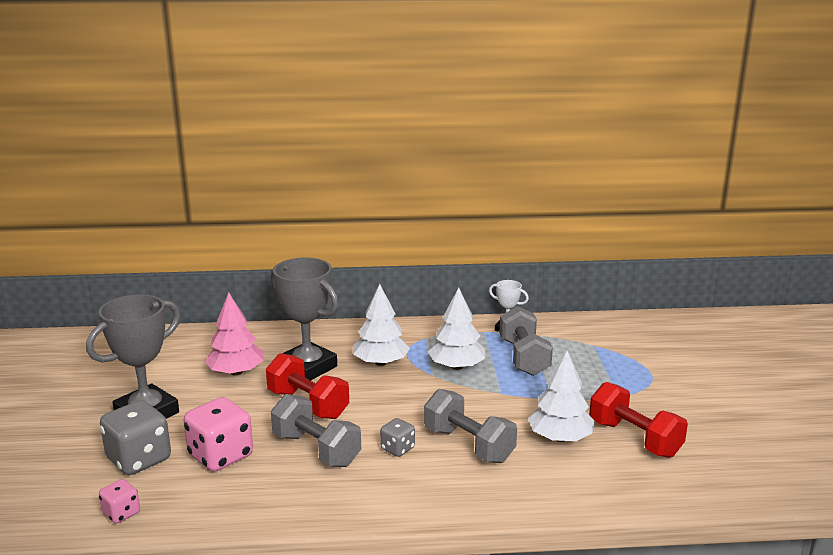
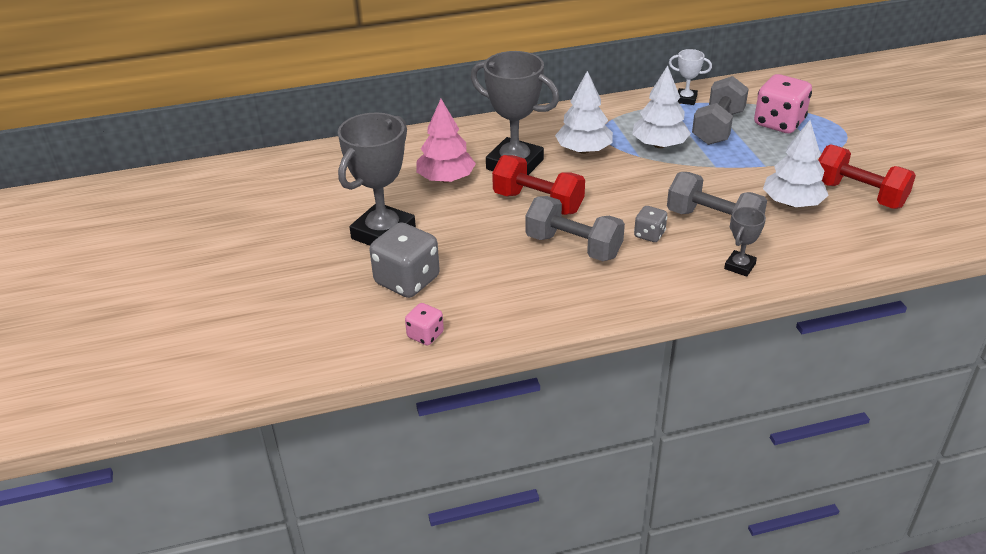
camera: 10 degrees left, 15 degrees up
(220, 456) = (485, 266): pink dice -> pink dice (779, 123)
(471, 492) = (739, 266): none -> grey trophy
(524, 357) = (718, 127): grey dumbbell -> grey dumbbell turned 45 degrees clockwise

